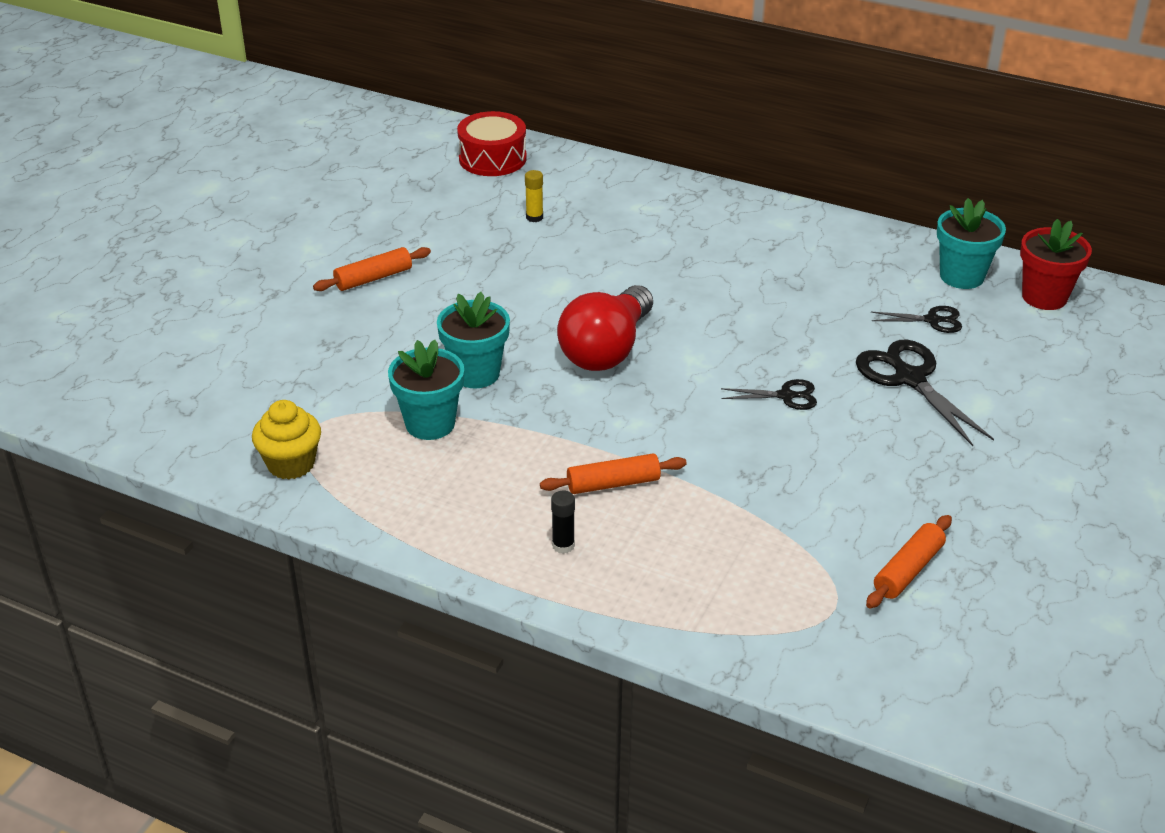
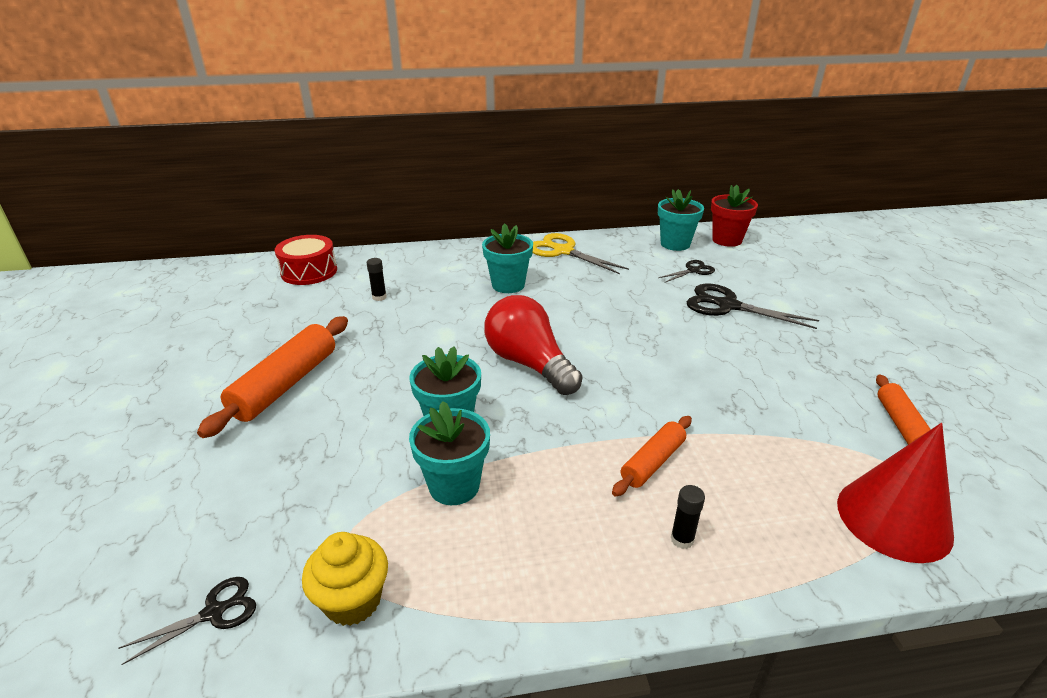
camera: 35 degrees left, 5 degrees down
(373, 278) = (285, 384): orange rolling pin -> orange rolling pin, size x1.69
(534, 217) = (379, 297): yellow glue stick -> black glue stick
(606, 350) = (529, 364): red light bulb -> red light bulb turned 150 degrees clockwise
(684, 254) = (508, 285): none -> turquoise flower pot
(767, 623) = (893, 518): none -> red cone
(785, 396) = (678, 345): black scissors -> black scissors (214, 613)
(801, 234) = (563, 251): none -> yellow scissors

